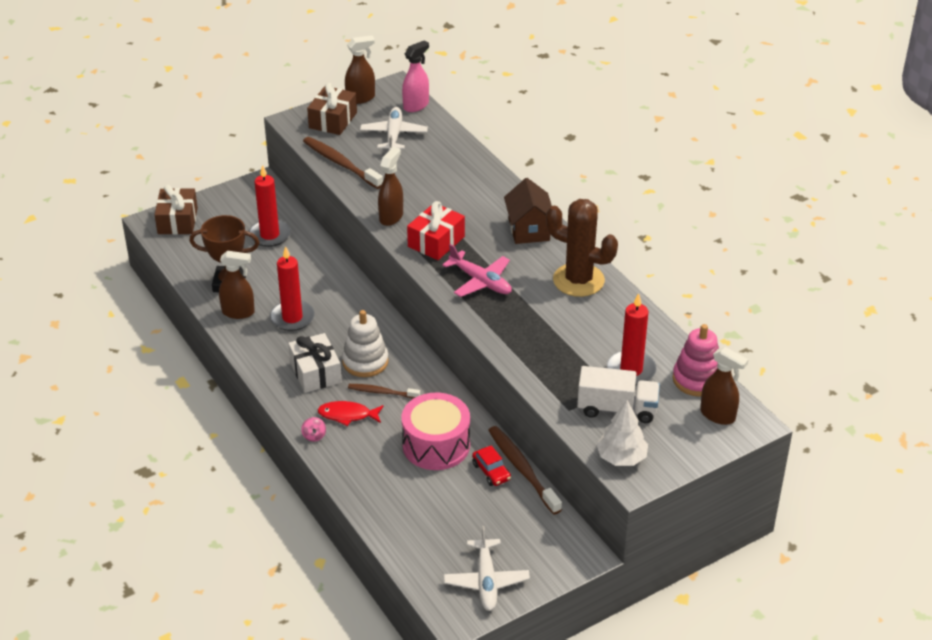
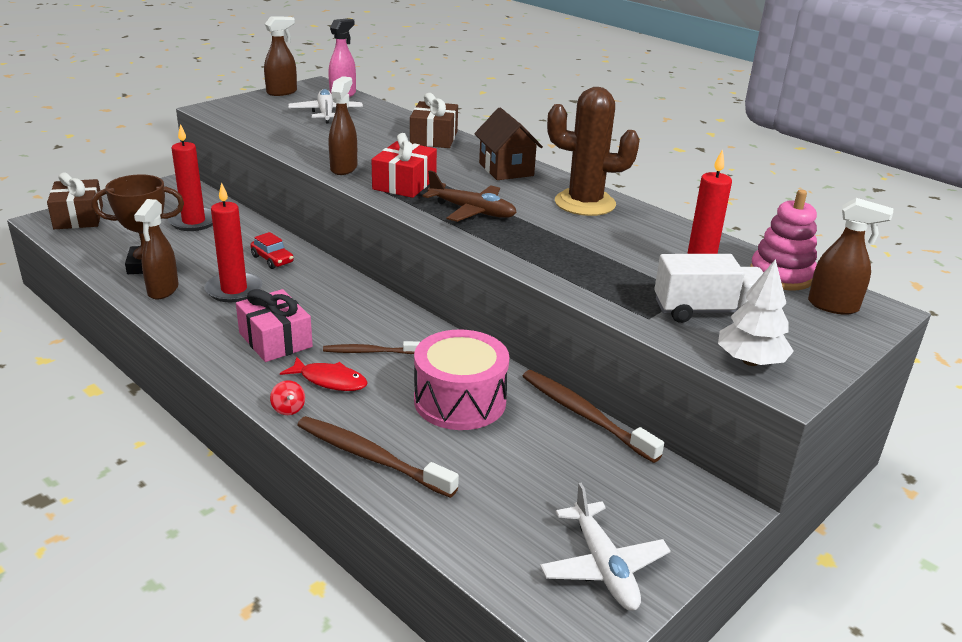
camera: 15 degrees left, 10 degrees down
(238, 312) = (163, 290): brown spray bottle -> brown spray bottle turned 105 degrees clockwise
(314, 436) = (288, 409): pink spinning top -> red spinning top
(315, 372) = (275, 340): white gift -> pink gift
(333, 120) = (255, 106): brown gift -> brown gift (434, 138)
(340, 163) = (272, 134): brown toothbrush -> brown toothbrush (371, 457)
(347, 415) = (329, 380): red fish -> red fish turned 150 degrees counterclockwise
(365, 361) = (338, 323): white stacking toy -> none
(480, 281) = (472, 211): pink plane -> brown plane
(491, 471) = (545, 422): red car -> red car (272, 259)

